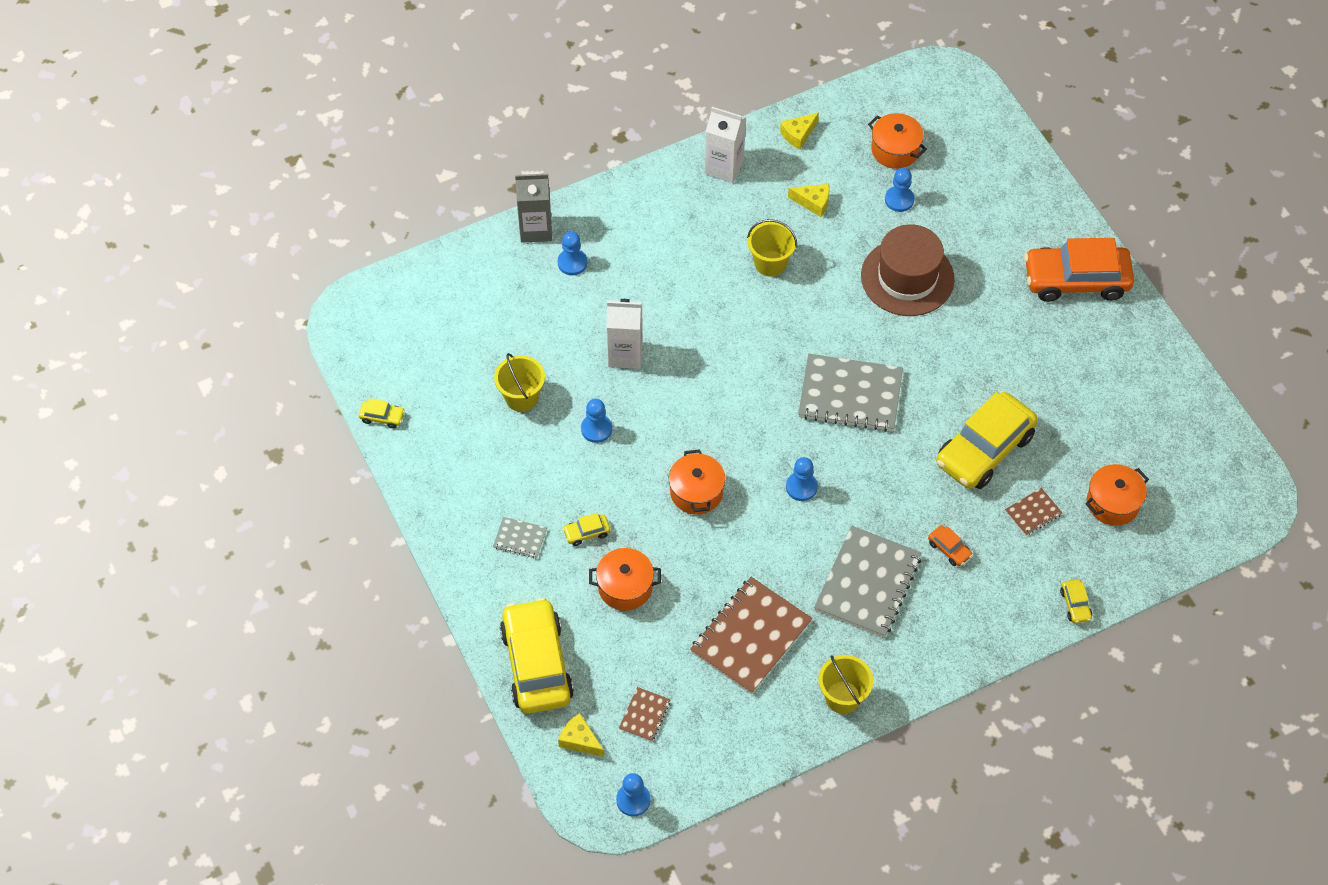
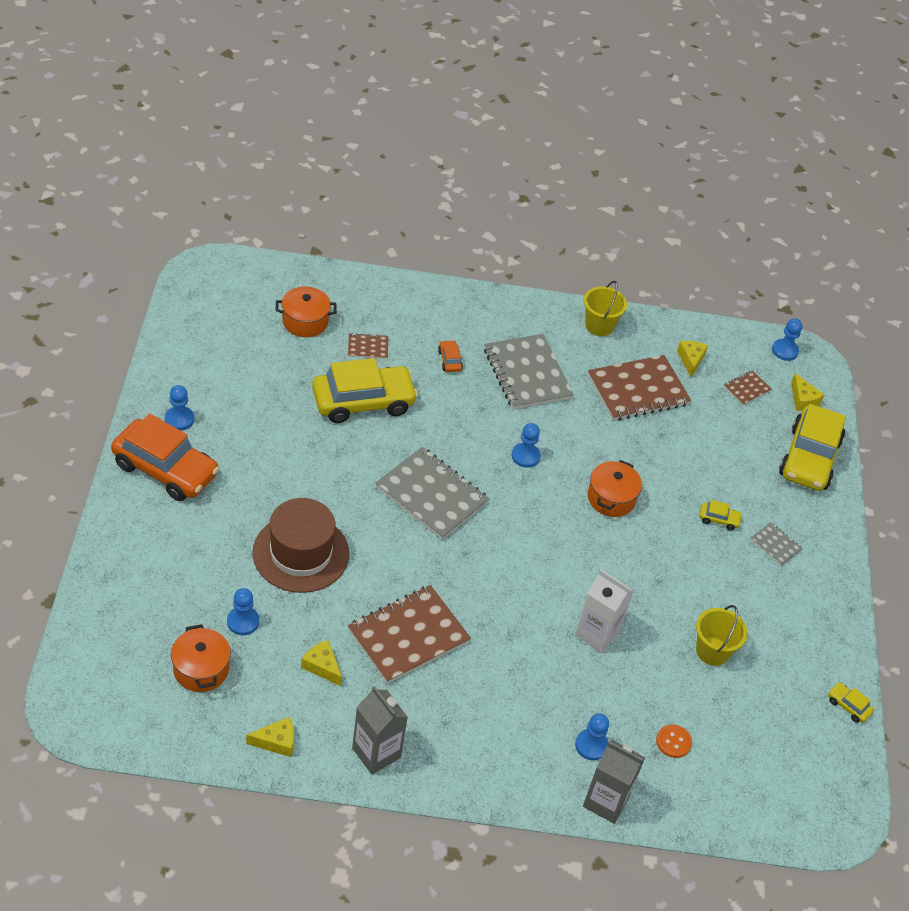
camera: 155 degrees left, 10 degrees down
(511, 302) = (673, 742): none -> orange button
(596, 429) = (662, 589): blue pawn -> blue pawn (179, 419)
(625, 587) = (711, 468): orange pot -> none
(723, 715) = (691, 360): none -> yellow cheese
(724, 167) = (376, 753): white carton -> grey carton
(770, 263) = (408, 636): yellow bucket -> brown notebook
(867, 583) = (527, 374): grey notebook -> grey notebook turned 75 degrees counterclockwise
(1075, 604) = (393, 286): yellow car -> none

